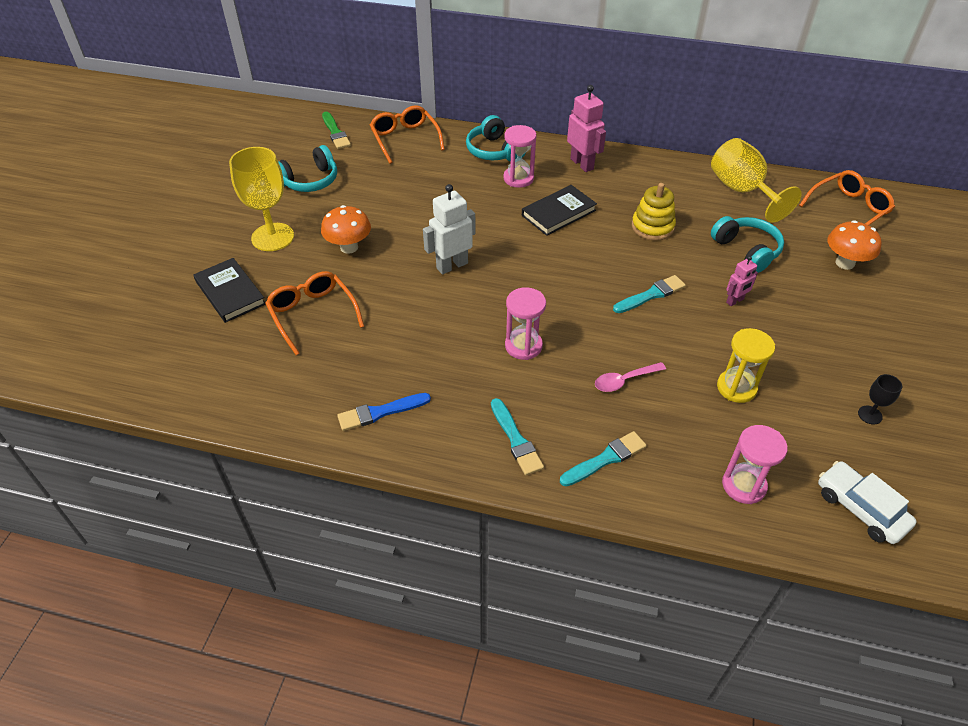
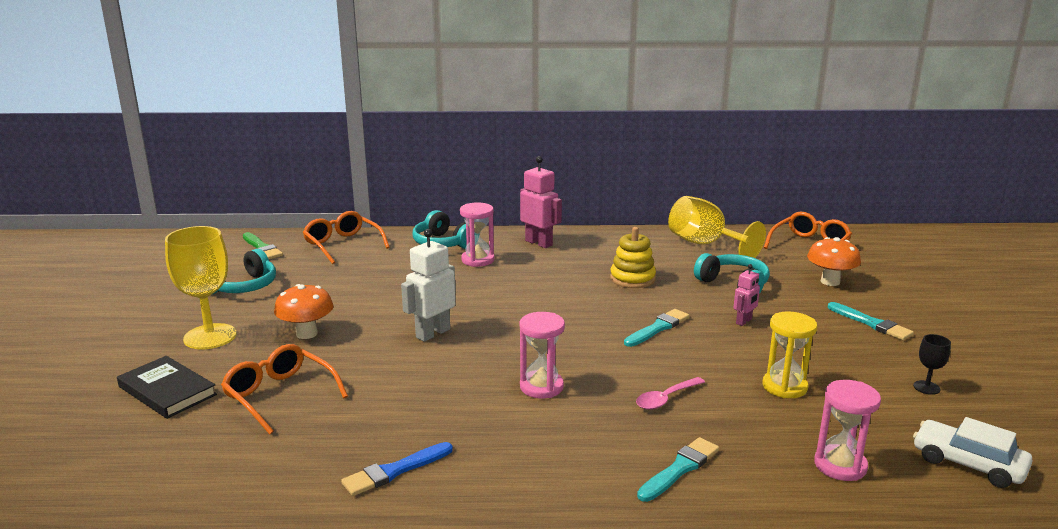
camera: 15 degrees left, 25 degrees down
(516, 439) = (569, 469): turquoise brush -> turquoise brush (871, 323)
(558, 213) = (531, 280): black book -> none

